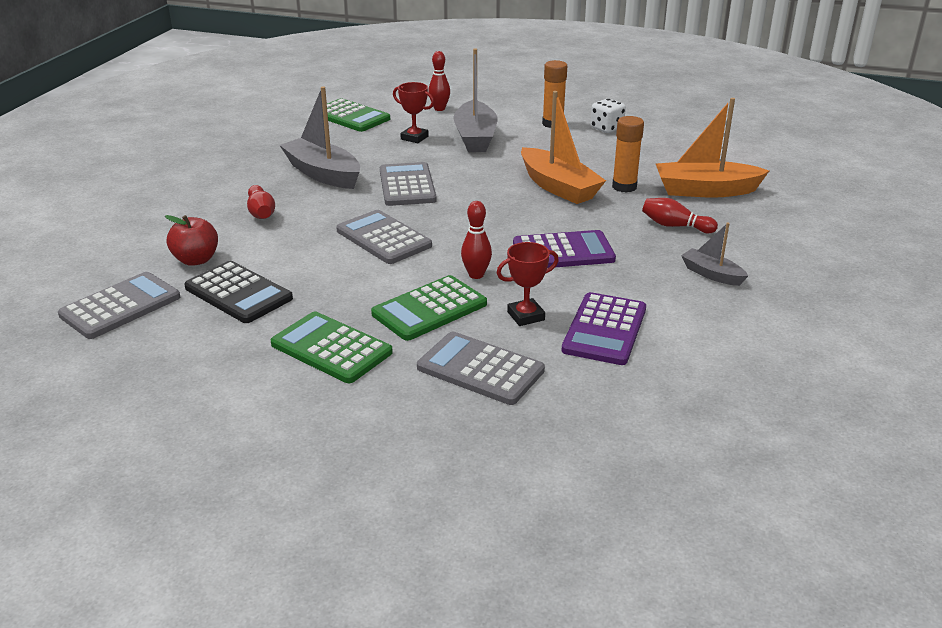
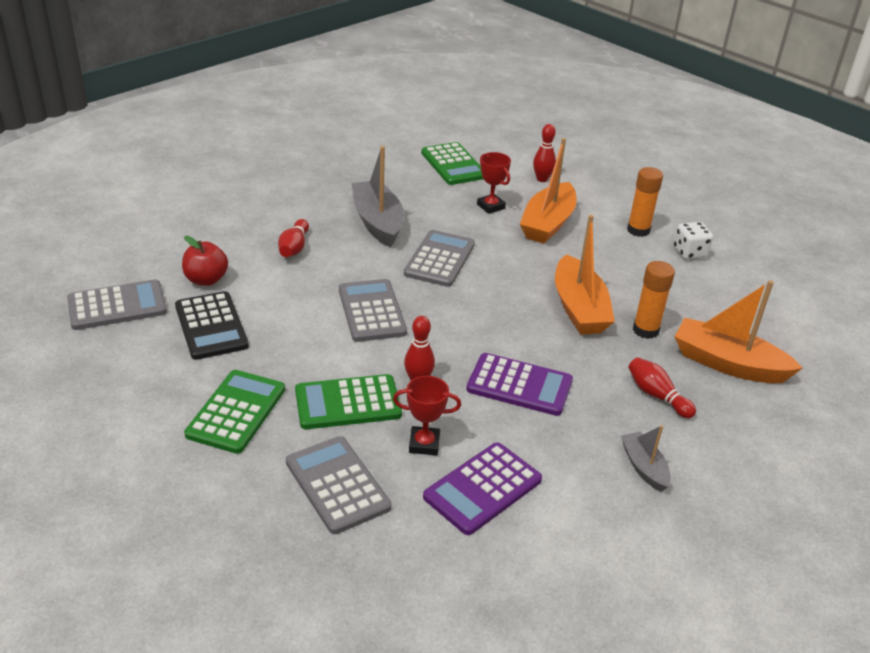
camera: 25 degrees right, 5 degrees up
(331, 348) = (236, 412): green calculator -> green calculator turned 45 degrees clockwise
(475, 137) = (548, 224): grey boat -> orange boat

